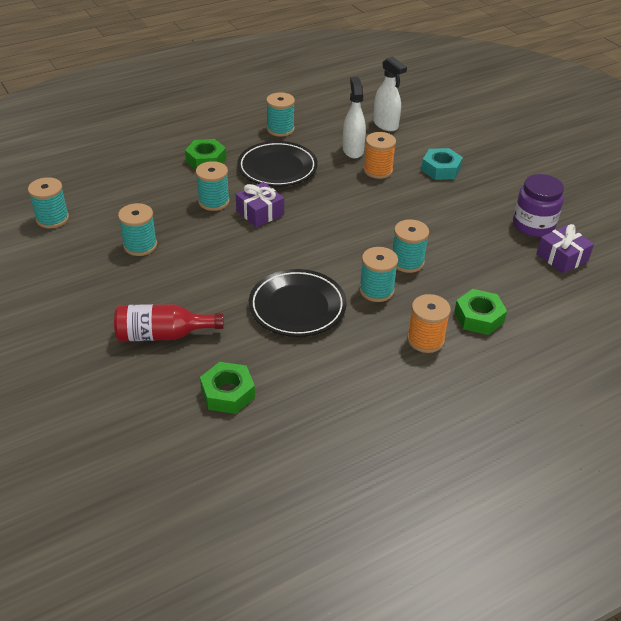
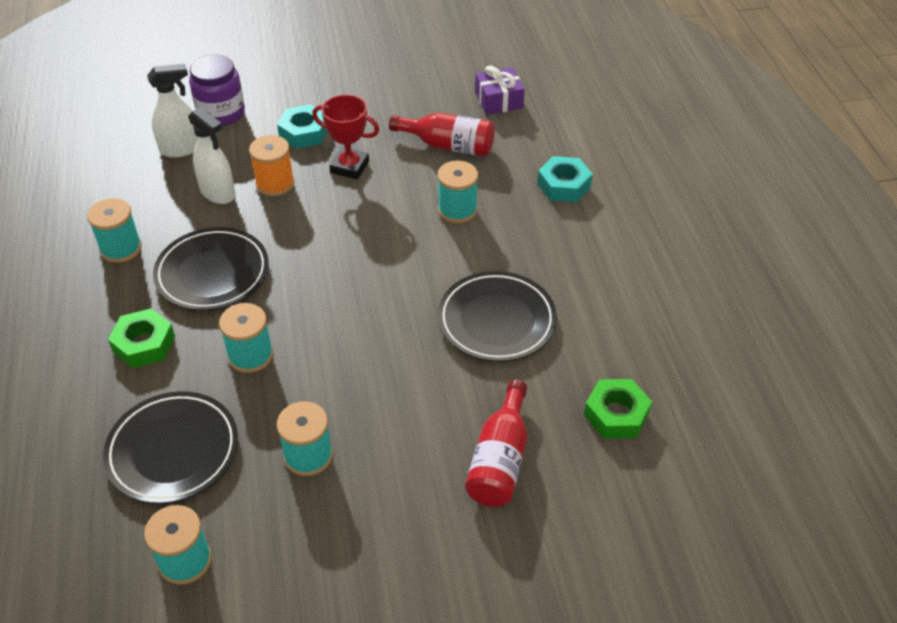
camera: 70 degrees left, 5 degrees up
(128, 193) = (173, 451): none -> black plate
(260, 213) = (301, 313): purple gift -> none
(353, 150) = (218, 193): white spray bottle -> white spray bottle turned 150 degrees counterclockwise
(376, 290) = (494, 247): turquoise spool -> none
(418, 198) = (349, 167): none -> red trophy
(425, 339) = (583, 233): orange spool -> none
(479, 317) = (564, 185): green nut -> turquoise nut
(480, 241) = (448, 146): none -> red bottle
(533, 225) = (440, 100): purple jar -> purple jar (221, 113)

